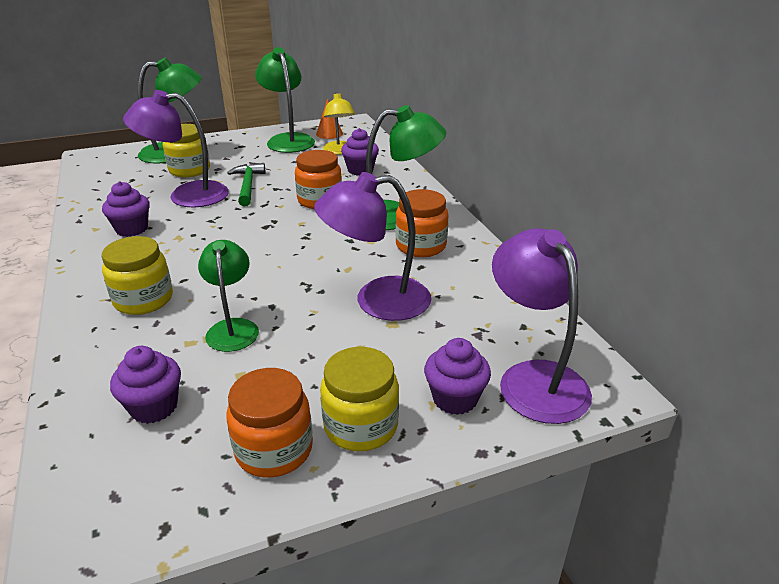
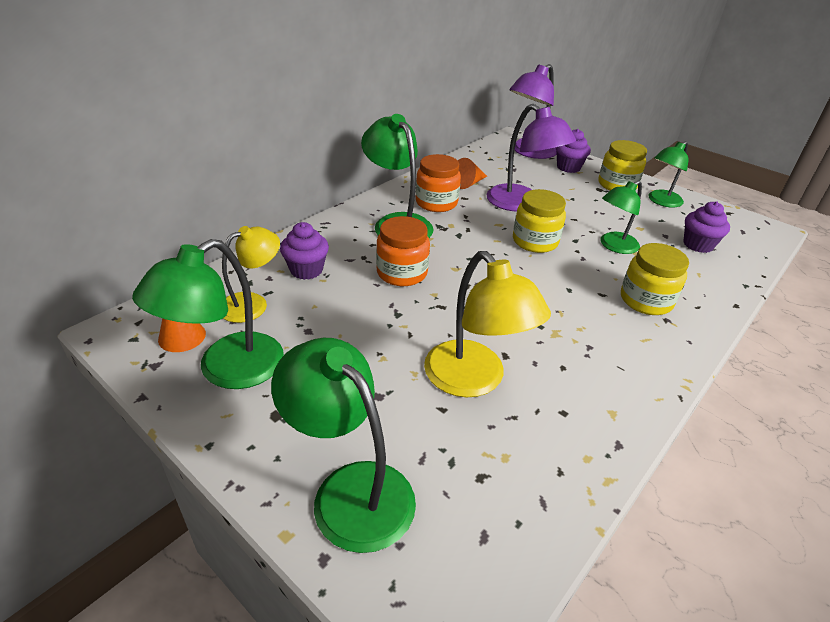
camera: 120 degrees left, 5 degrees up
(132, 229) = (580, 378): purple cupcake -> none
(186, 195) = (474, 380): purple lamp -> yellow lamp
(189, 170) = (403, 424): yellow jar -> yellow jar (535, 241)
(248, 185) = (407, 339): green hammer -> none
(274, 449) = (661, 201): orange jar -> green lamp
(454, 281) = (468, 183): none -> orange cone

